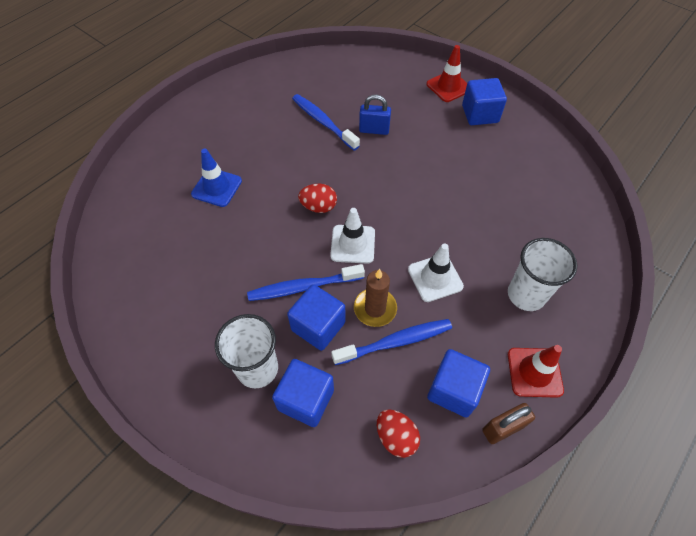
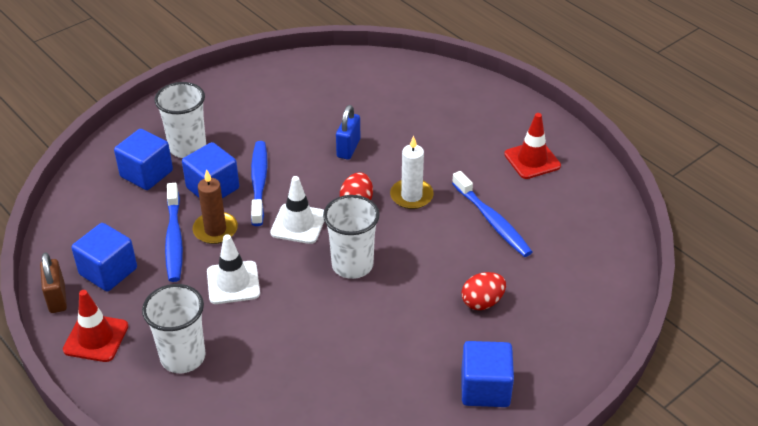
camera: 100 degrees right, 15 degrees down
(217, 187) = (403, 130): blue traffic cone -> none
(303, 172) = (411, 196): none -> white candle
(323, 122) = (492, 221): blue toothbrush -> blue toothbrush turned 90 degrees clockwise
(374, 130) = (470, 267): blue padlock -> blue padlock (348, 148)
(391, 199) = (352, 265): none -> white cup
(396, 437) = (87, 225): red egg -> red egg (482, 302)
(448, 86) = (549, 364): red traffic cone -> red traffic cone (532, 160)

